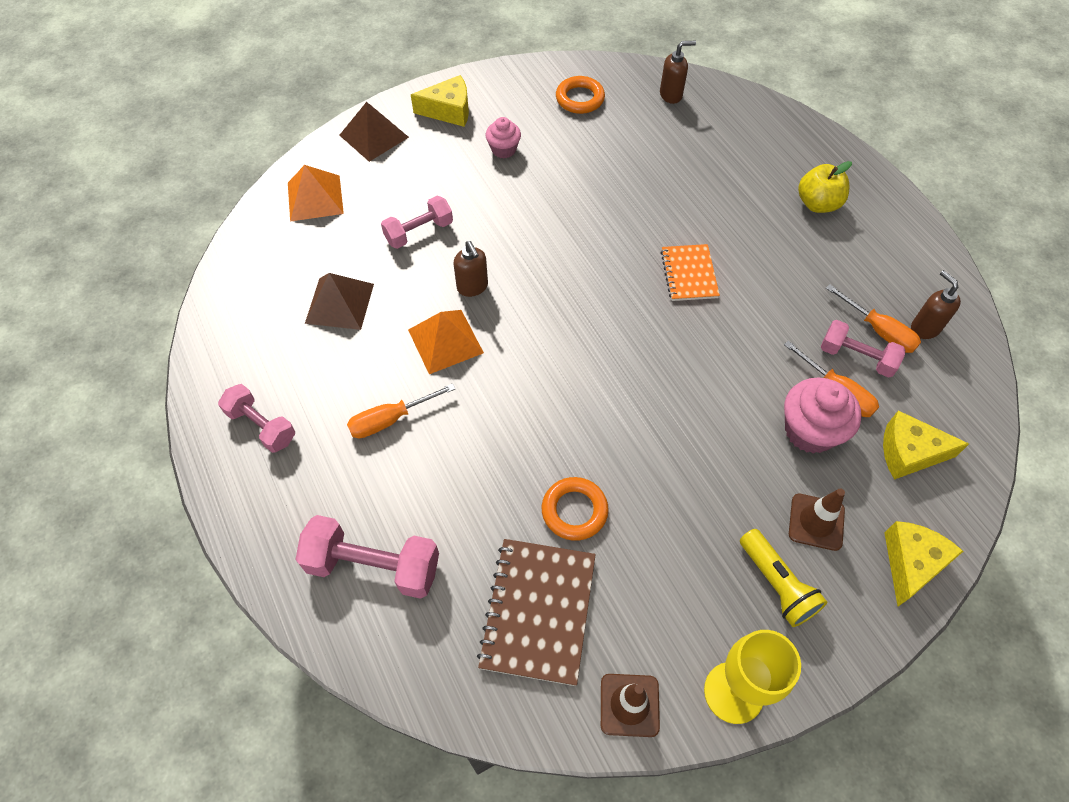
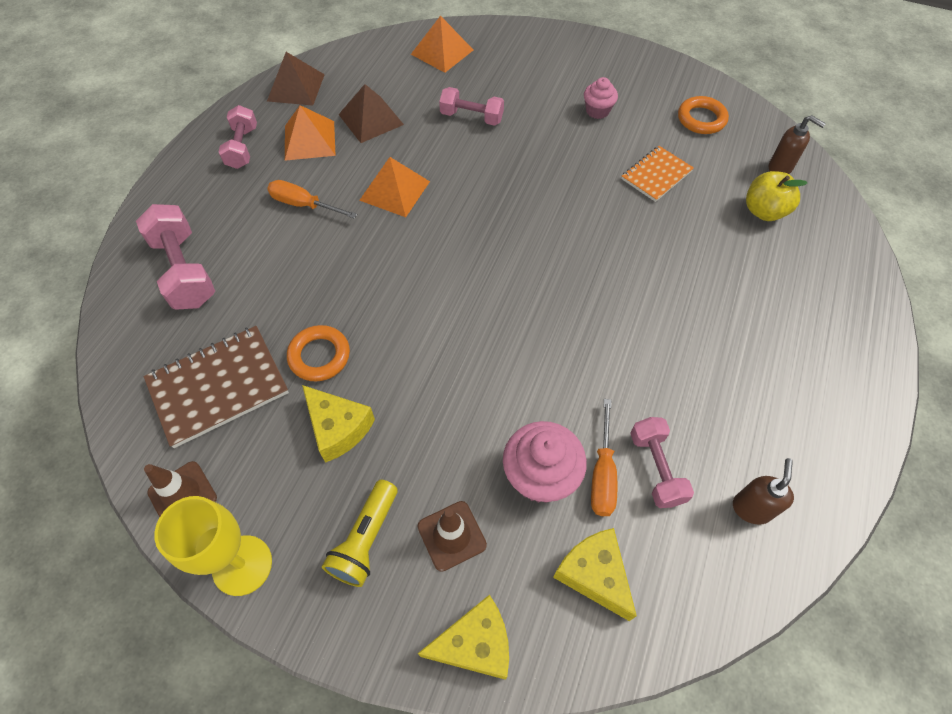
camera: 50 degrees right, 0 degrees up
(313, 366) = (309, 140): none -> orange pyramid
(374, 136) = (526, 42): brown pyramid -> brown pyramid (296, 87)
(449, 110) = (596, 61): yellow cheese -> yellow cheese (338, 428)
(472, 287) = (455, 174): brown soap dispenser -> none
(689, 274) = (610, 292): orange notebook -> orange notebook (656, 175)
(817, 204) = (793, 337): yellow apple -> yellow apple (764, 211)
(878, 330) = (705, 470): orange screwdriver -> none

